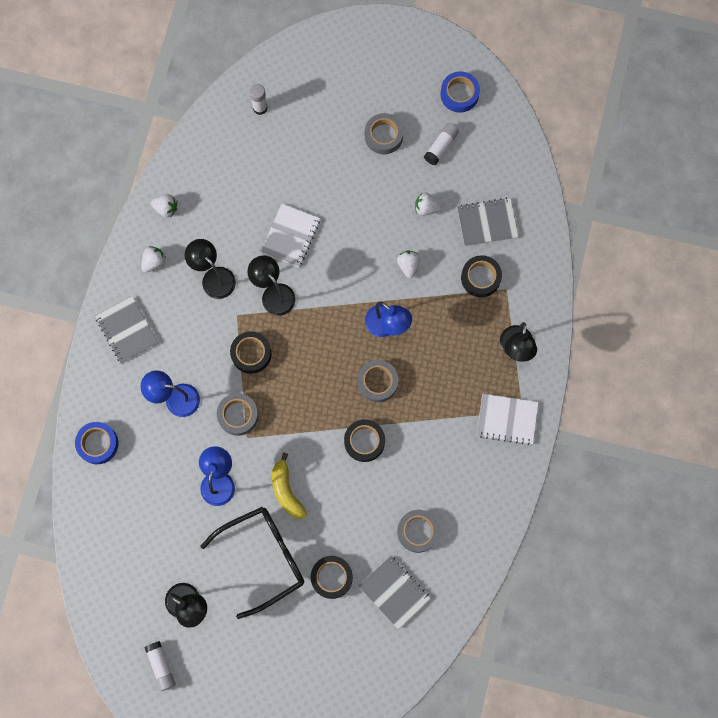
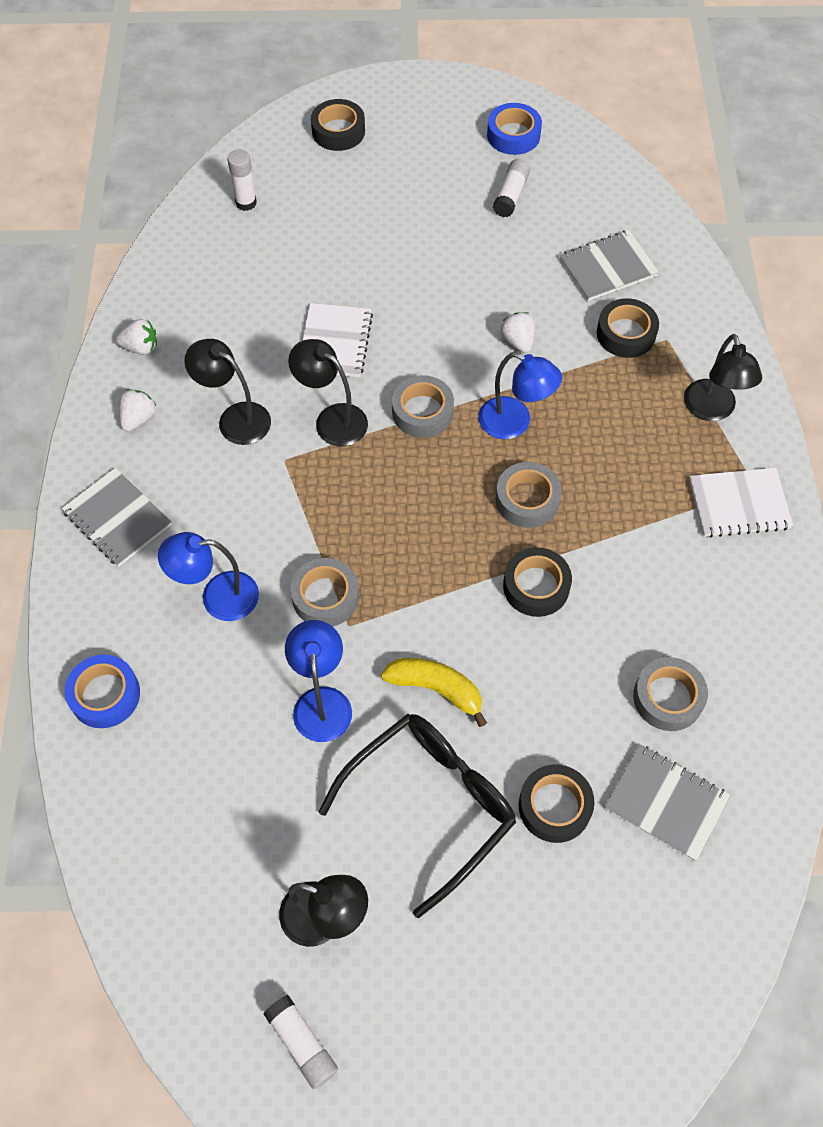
camera: 15 degrees left, 15 degrees down
(251, 354) = (321, 506): black tape -> black tape (338, 131)
(286, 490) = (436, 689): yellow banana -> yellow banana turned 150 degrees clockwise
(383, 136) = (428, 199): grey tape -> grey tape (422, 412)
(426, 208) = (517, 268): white strawberry -> none

